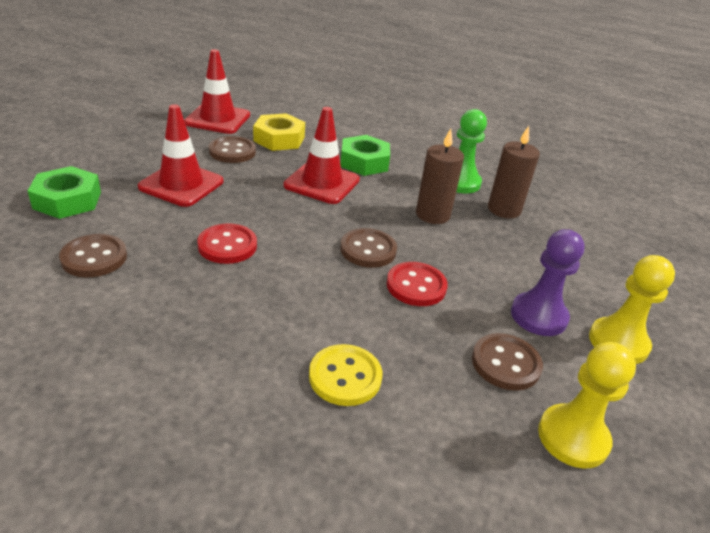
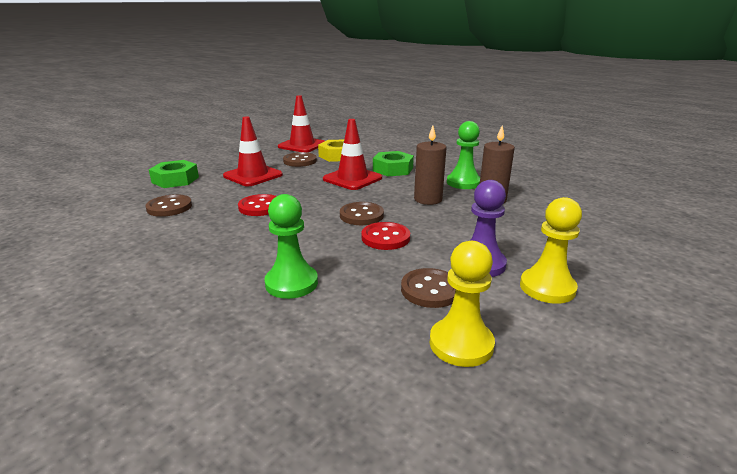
camera: 20 degrees right, 10 degrees down
(345, 377) = (291, 283): yellow button -> green pawn

